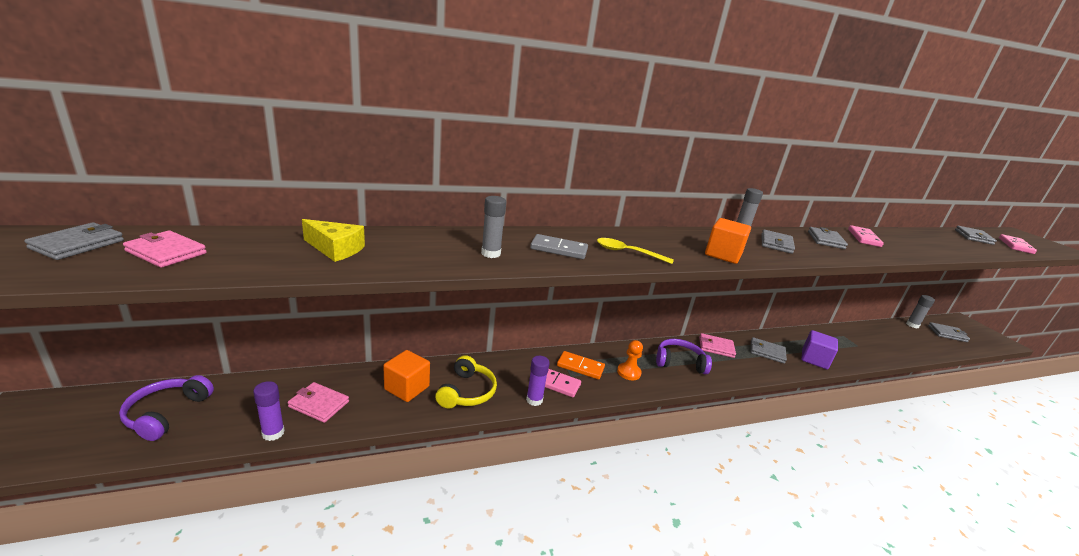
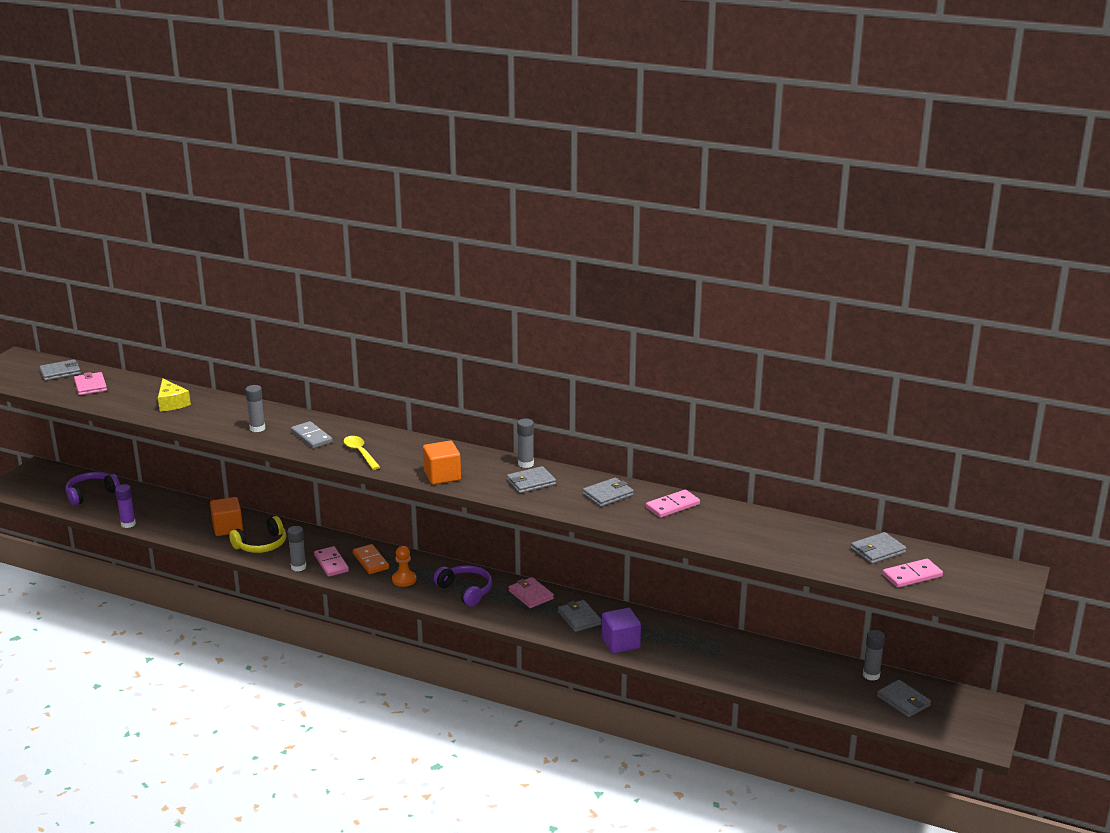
camera: 45 degrees right, 0 degrees up
(319, 404) = (167, 518): pink wallet -> none
(534, 400) = (298, 567): purple glue stick -> grey glue stick

